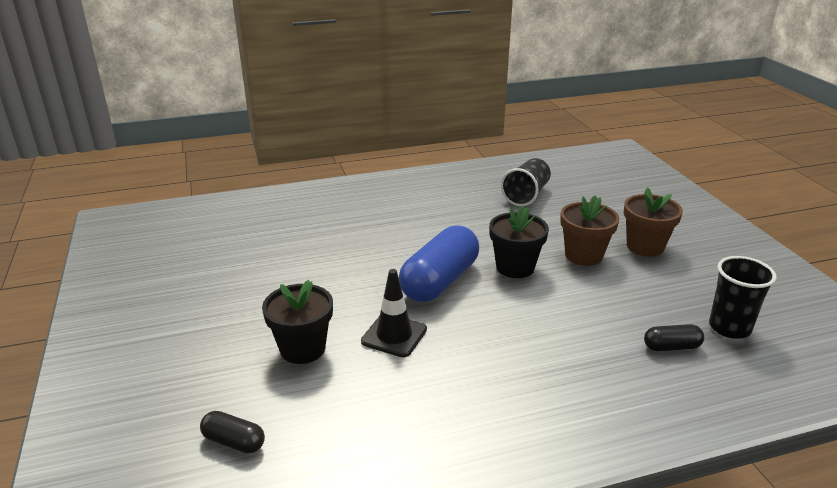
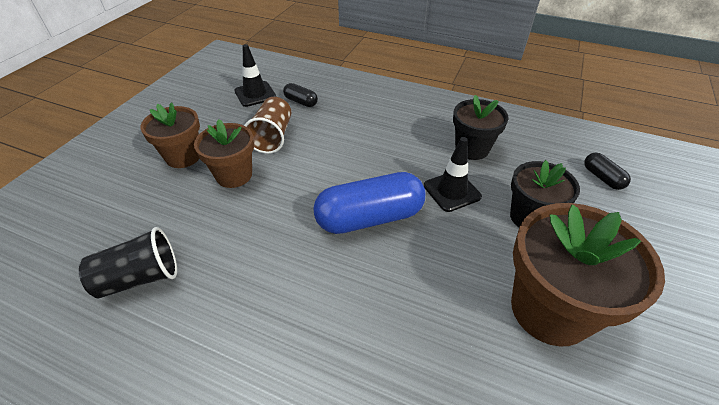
camera: 140 degrees left, 15 degrees up
(257, 291) = (550, 310): none -> brown flower pot
(515, 267) = (297, 195): black flower pot -> black flower pot (472, 149)
(618, 296) = (272, 137): none -> brown cup
(729, 327) = (255, 94): black cup -> black traffic cone

